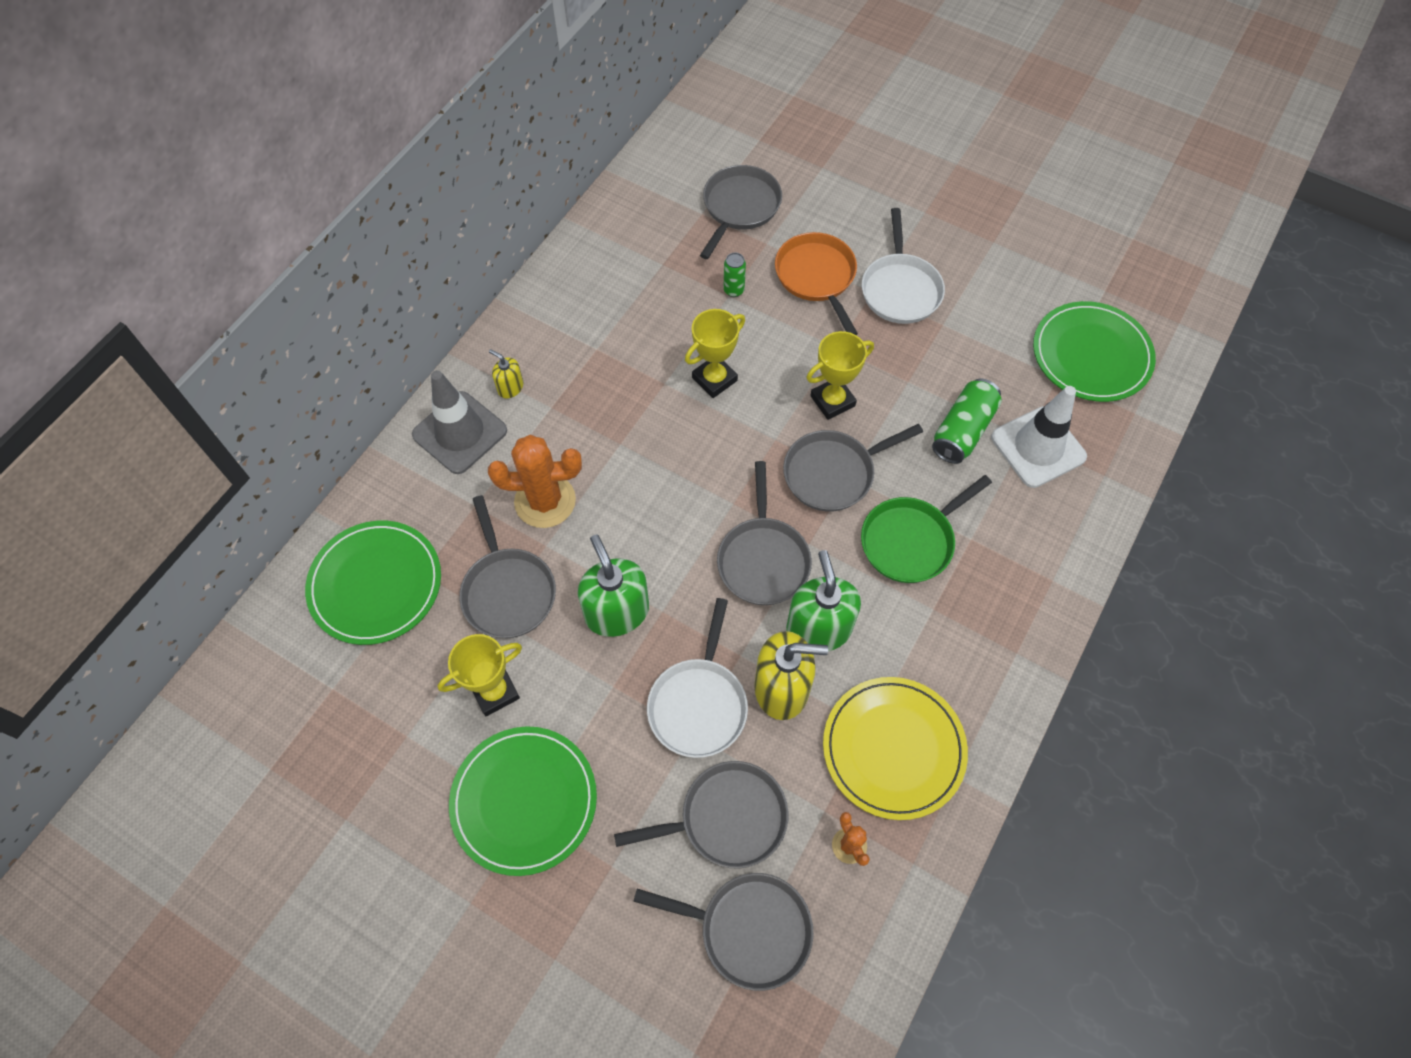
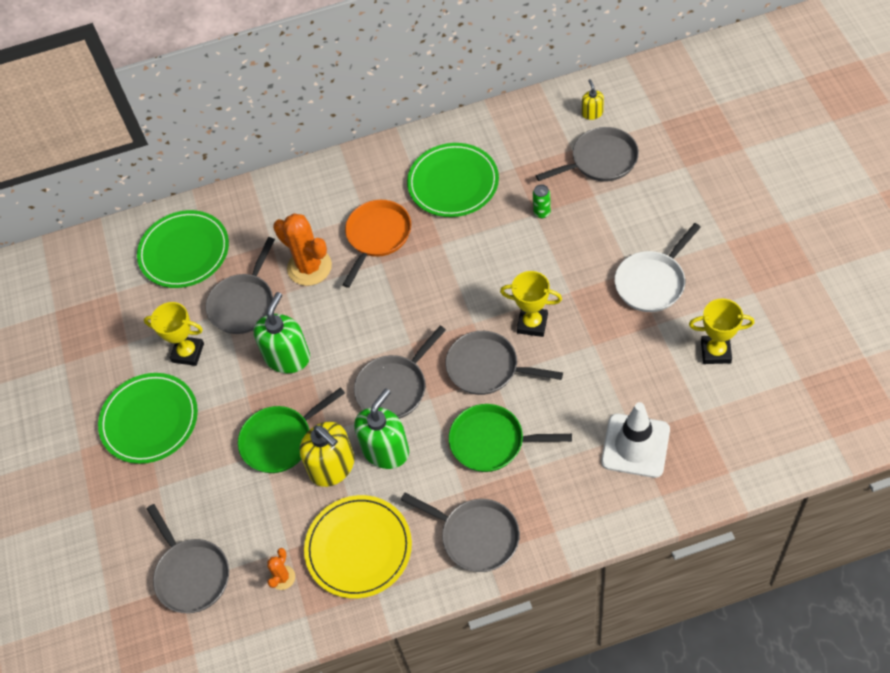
camera: 50 degrees right, 5 degrees down
(460, 433) = (302, 196): grey traffic cone -> none
(510, 387) = (353, 187): yellow soap dispenser -> yellow soap dispenser (592, 113)
(699, 704) = (280, 440): white pan -> green pan
(714, 379) = (474, 261): yellow trophy -> yellow trophy (715, 352)
(727, 818) = (236, 511): grey pan -> grey pan (476, 536)
(817, 277) = (604, 238): orange pan -> orange pan (377, 236)
(962, 430) = (596, 400): green can -> none
(1091, 355) = (740, 414): green plate -> green plate (453, 183)

